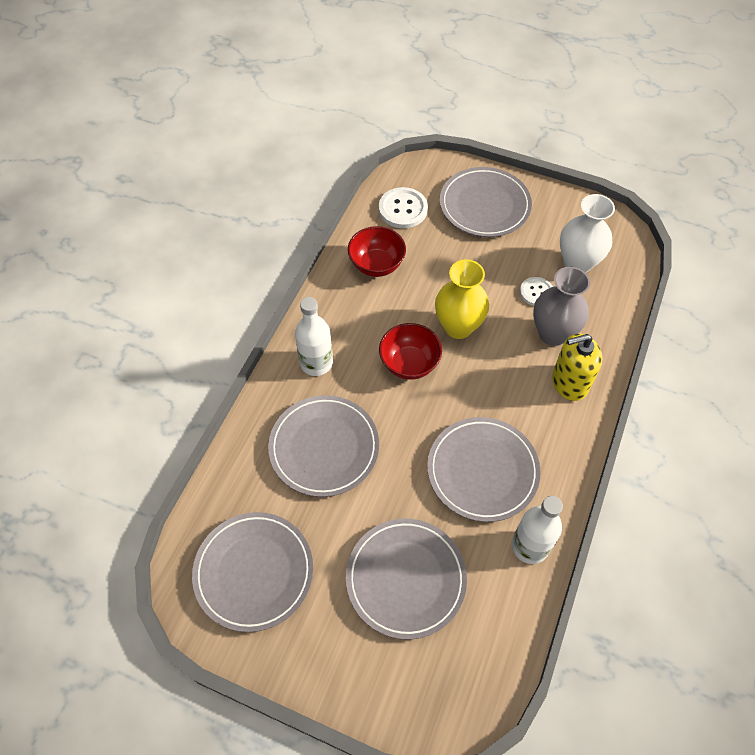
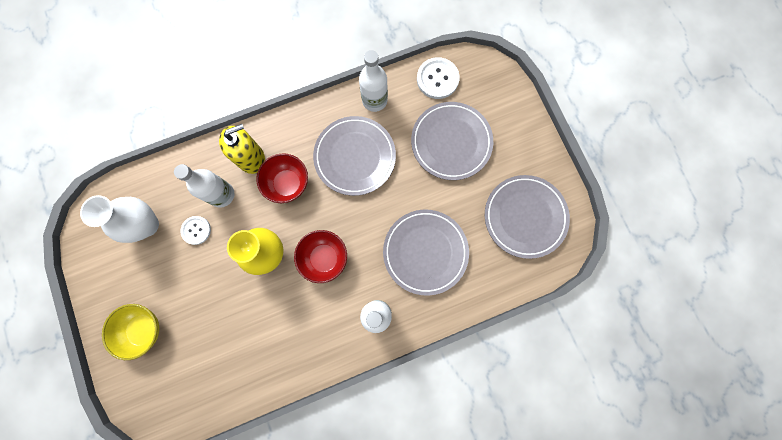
camera: 135 degrees left, 20 degrees up
(376, 265) = (266, 353): red bowl -> red bowl (287, 184)
(403, 209) = (198, 384): white button -> white button (437, 79)
(484, 205) = (143, 329): grey plate -> yellow bowl
(553, 333) = (222, 195): grey vase -> white bottle
(569, 382) = (251, 158): yellow soap dispenser -> yellow soap dispenser turned 60 degrees counterclockwise

